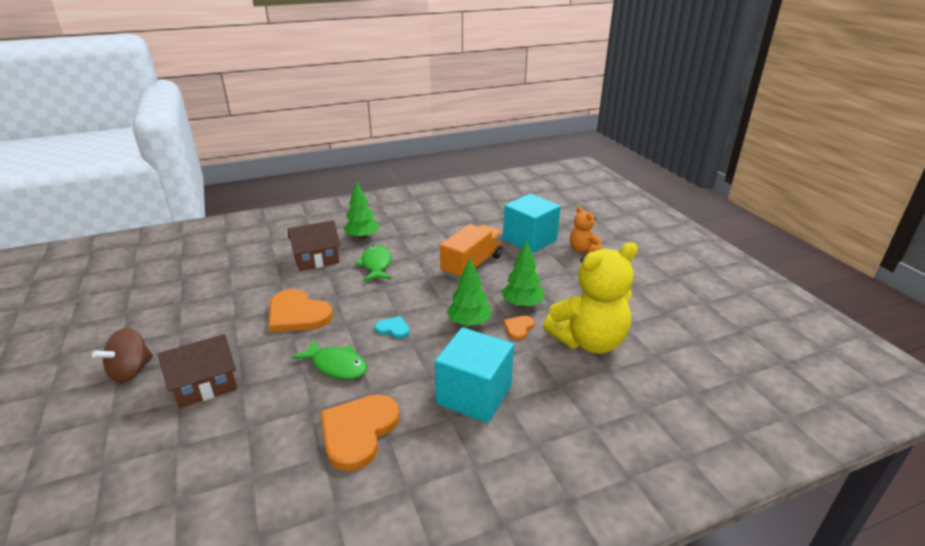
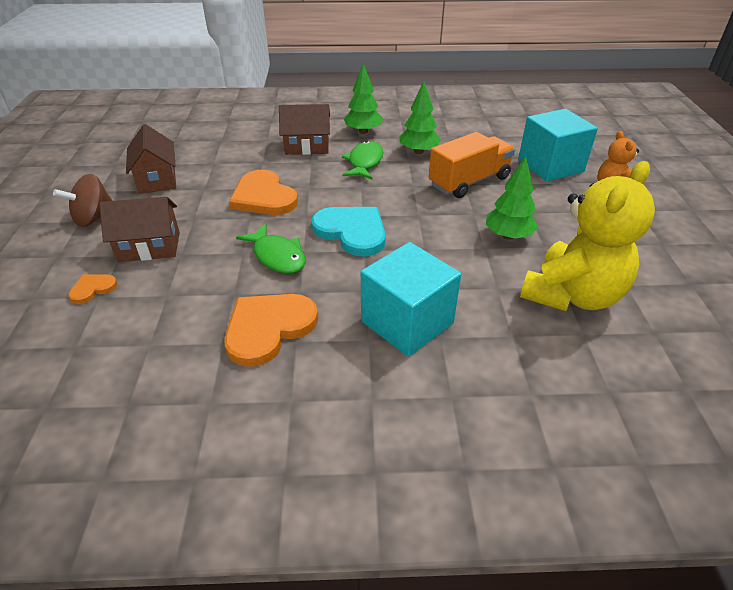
camera: 20 degrees right, 10 degrees up
(181, 319) = (157, 179): none -> brown house
(393, 329) = (352, 232): turquoise heart -> turquoise heart, size x2.06
(469, 323) = (437, 243): green tree -> green tree (418, 151)
(518, 328) = (492, 261): orange heart -> orange heart (92, 289)
(589, 341) = (572, 295): yellow teddy bear -> yellow teddy bear turned 45 degrees counterclockwise

